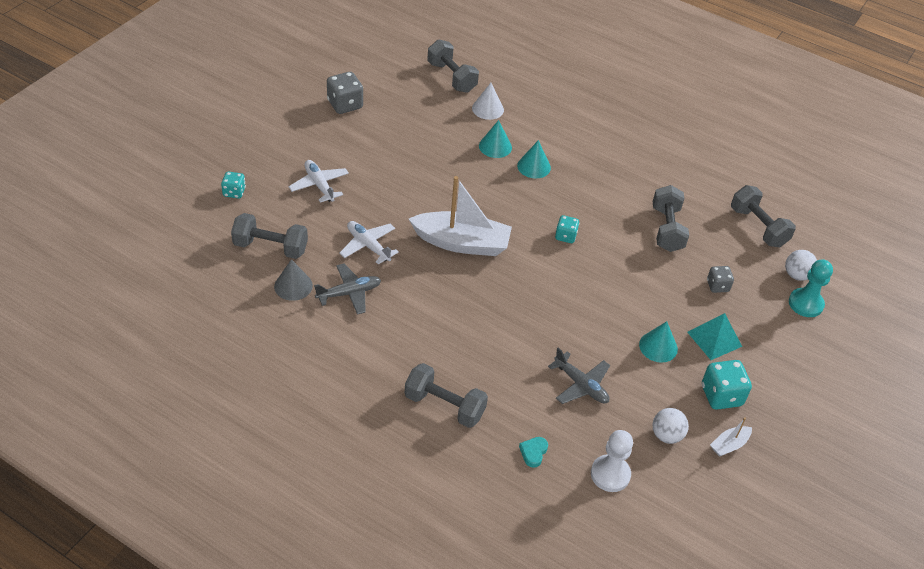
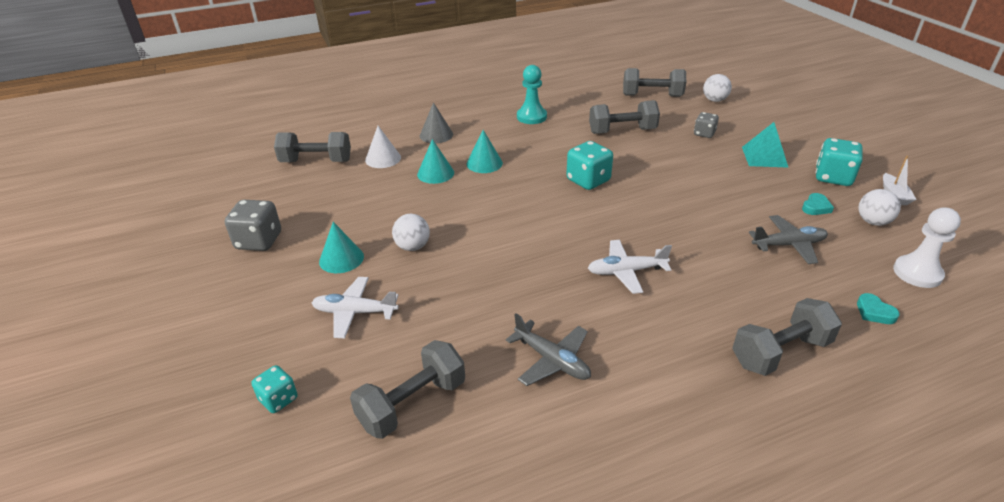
camera: 50 degrees left, 10 degrees down
(293, 286) = (499, 410): grey cone -> grey cone (436, 135)
(349, 293) = (552, 360): grey plane -> grey plane turned 120 degrees clockwise
(368, 246) = (489, 312): white plane -> white plane (626, 271)
(401, 178) = (413, 247): none -> white ball
(462, 243) = (544, 243): white boat -> none
(565, 236) = (588, 180): turquoise dice -> turquoise dice, size x1.64
(656, 392) = (816, 207): none -> turquoise heart
(658, 347) = (759, 185): turquoise cone -> turquoise cone (341, 259)
(667, 229) = (622, 131): grey dumbbell -> grey dumbbell turned 45 degrees counterclockwise
(805, 304) = (747, 107): turquoise pawn -> turquoise pawn (531, 117)

